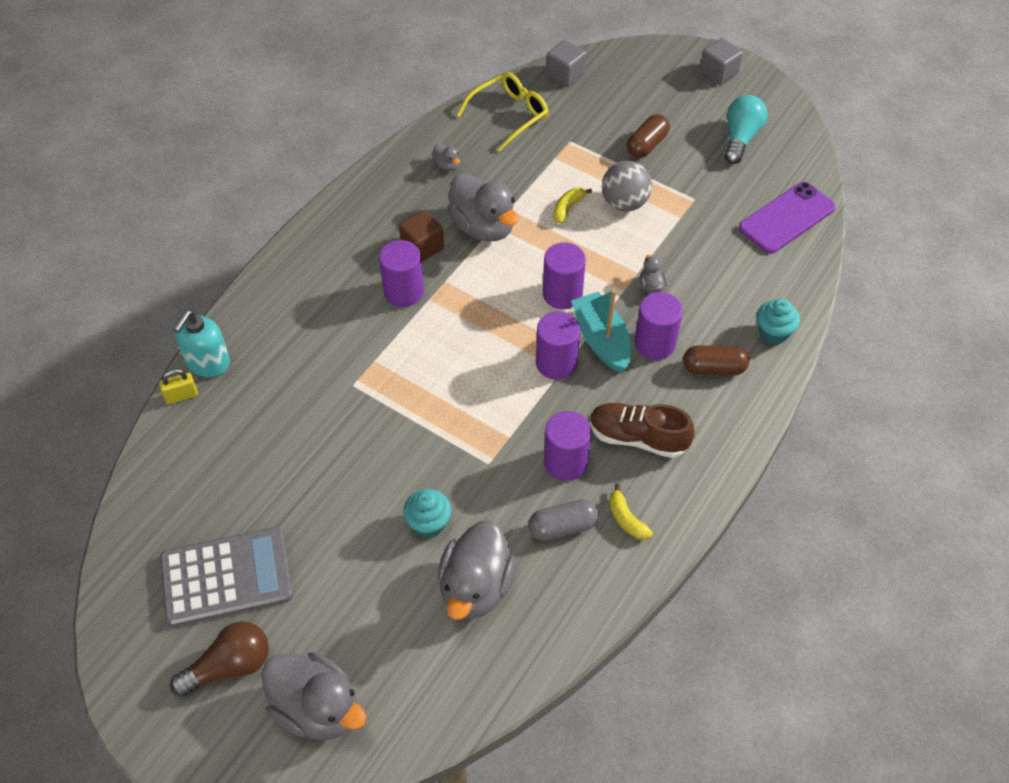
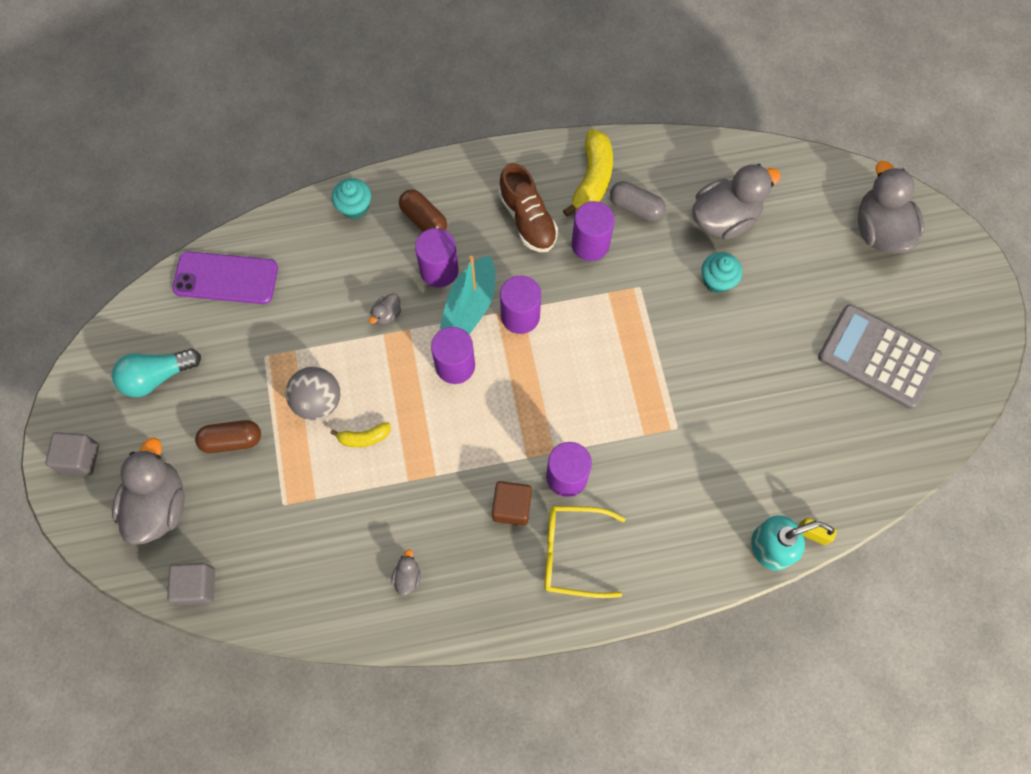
camera: 135 degrees left, 15 degrees up
(229, 666) = (916, 298): brown light bulb -> none
(483, 227) = (446, 482): grey duck -> grey duck (159, 505)
(509, 115) = (297, 584): yellow glasses -> yellow glasses (573, 553)
(626, 519) = (592, 179): yellow banana -> yellow banana, size x1.84

